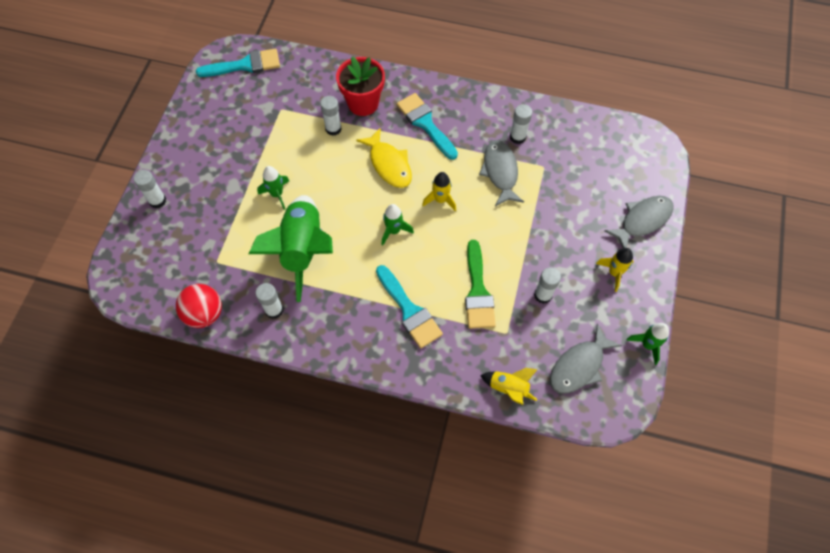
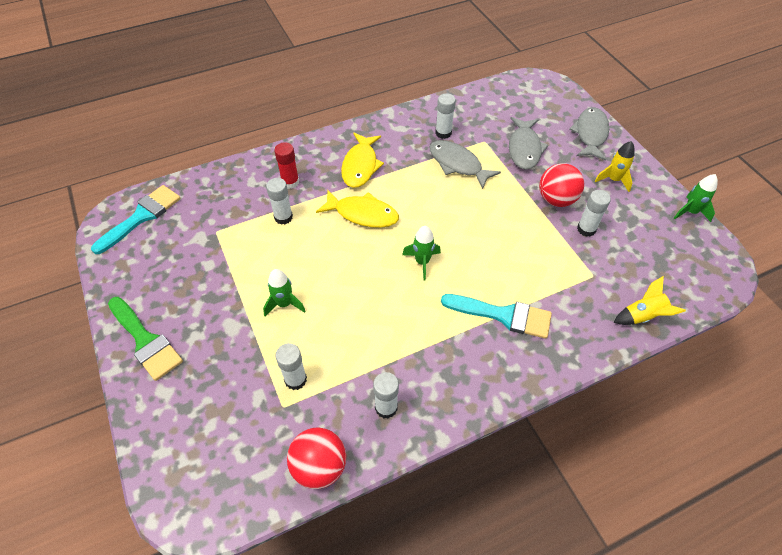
camera: 40 degrees left, 10 degrees down
(157, 201) = (159, 395): white glue stick -> white glue stick (295, 379)
(302, 250) = (358, 334): green rocket -> none
(363, 103) = (290, 182): red flower pot -> red glue stick
(425, 123) = (360, 166): turquoise brush -> yellow fish
(440, 200) = (434, 213): yellow rocket -> none
(478, 291) = (538, 261): green brush -> green brush (146, 341)
(546, 255) = (556, 199): none -> red ball
(579, 366) = (668, 260): grey fish -> grey fish (524, 149)

